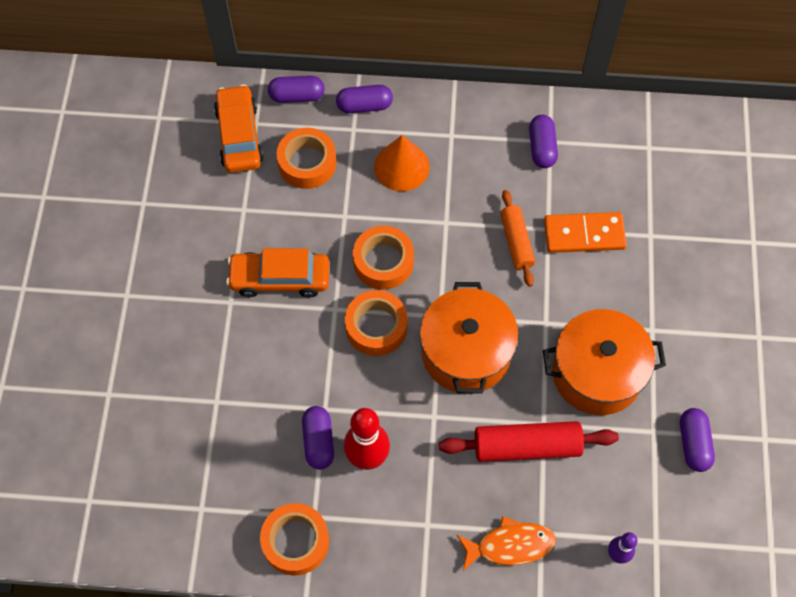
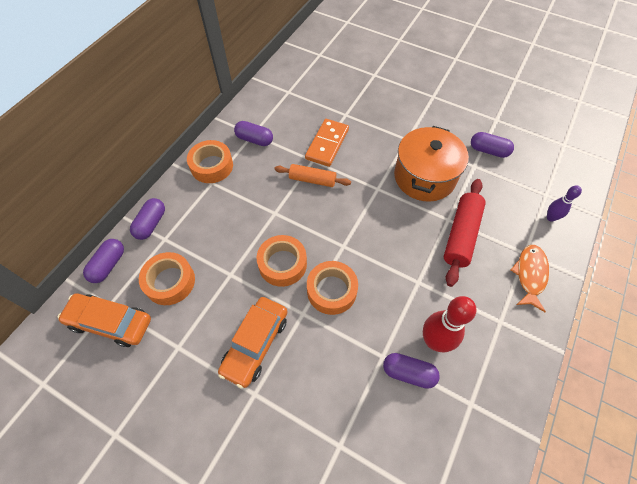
camera: 65 degrees left, 5 degrees down
(295, 541) = (488, 428): orange tape -> orange tape (212, 166)
(401, 166) = (215, 221): orange cone -> none
(466, 352) = (378, 242): orange pot -> none

